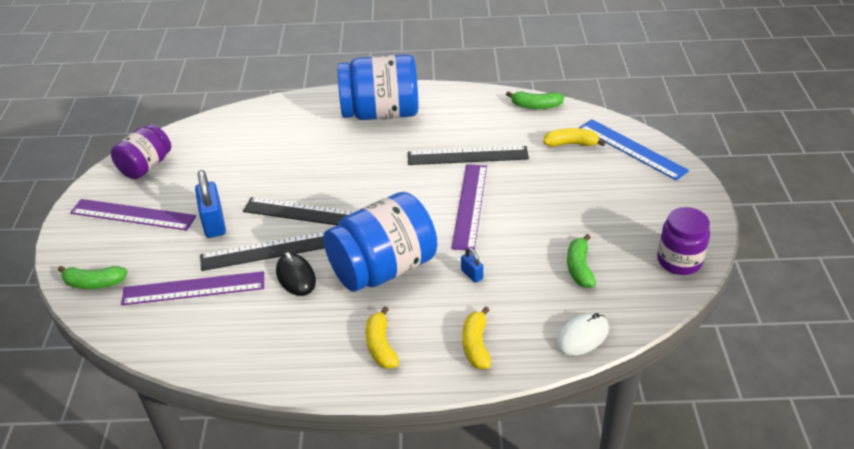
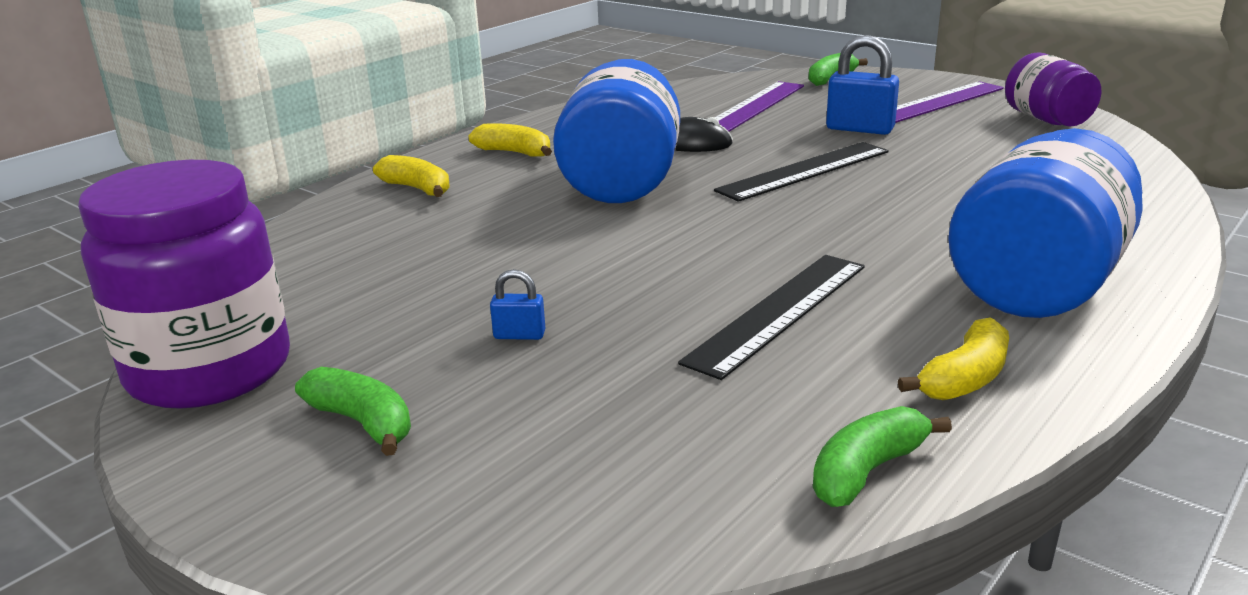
camera: 130 degrees right, 15 degrees down
(268, 251) = (761, 141): black ruler -> none
(469, 205) = (643, 266): purple ruler -> none
(471, 274) = (513, 220): blue padlock -> blue padlock (519, 335)
(571, 144) = (652, 438): yellow banana -> yellow banana (965, 378)
(579, 268) = (376, 287): green banana -> green banana (362, 422)
(582, 336) = (296, 241): white mouse -> none
(632, 149) = (508, 514): blue ruler -> none
(679, 261) = (210, 370): purple jar -> purple jar, size x1.66

